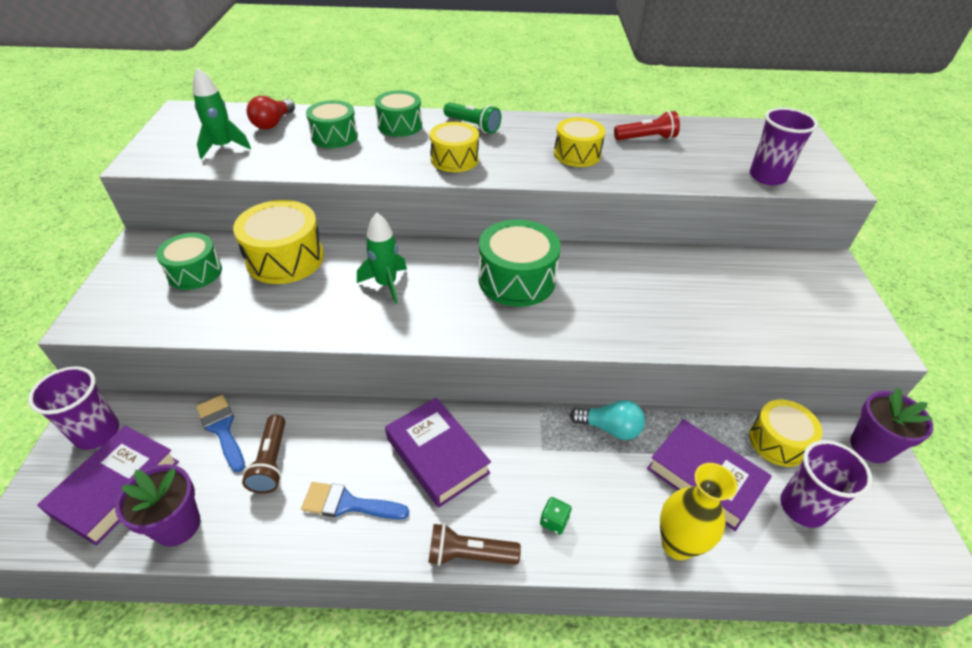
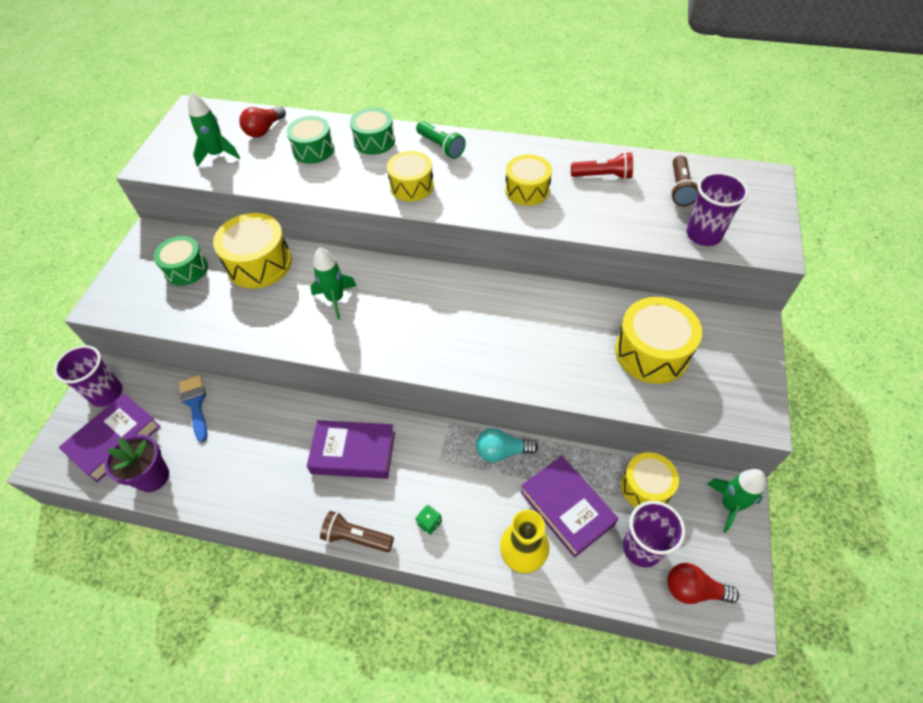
camera: 15 degrees right, 10 degrees up
(271, 462) = (227, 437): brown flashlight -> brown flashlight (680, 189)
(348, 504) = (276, 481): blue brush -> none
(437, 455) = (353, 452): purple book -> purple book turned 60 degrees counterclockwise
(516, 279) = (448, 308): green drum -> none
(610, 428) = (502, 451): turquoise light bulb -> turquoise light bulb turned 150 degrees clockwise
(746, 297) = (652, 352): none -> yellow drum
(870, 446) = (729, 505): purple flower pot -> green rocket
(877, 543) = (693, 590): none -> red light bulb

